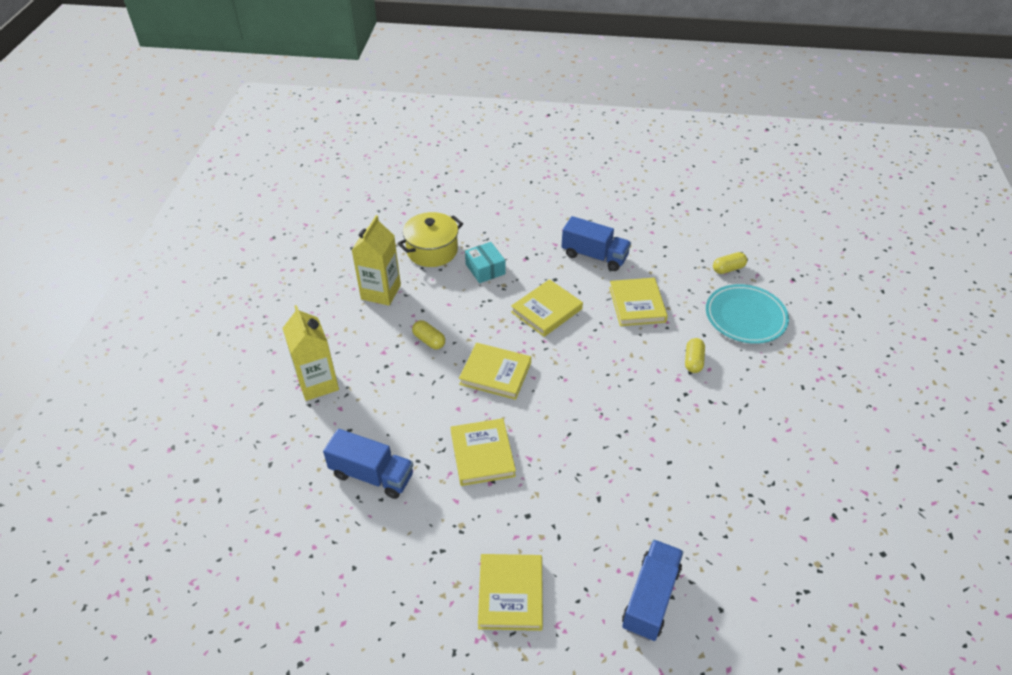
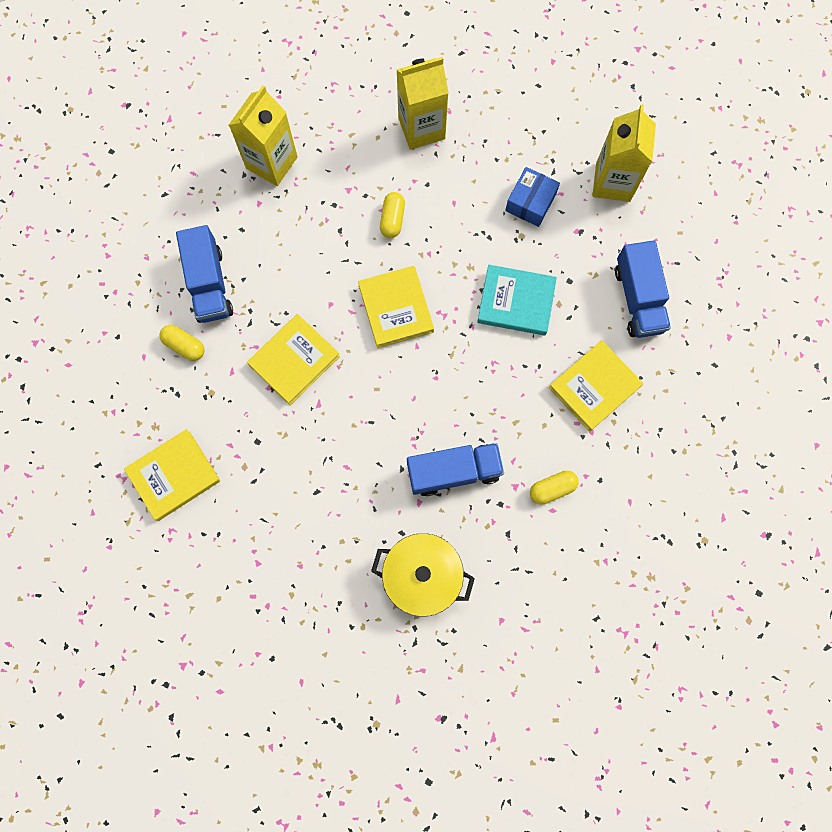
camera: 55 degrees right, 30 degrees up
(432, 251) = (517, 132): yellow pot -> yellow pot (422, 575)
(485, 269) = (530, 202): turquoise box -> blue box
(508, 228) = (613, 182): none -> yellow carton
(546, 310) = (516, 302): yellow book -> turquoise book
(650, 598) = (244, 593): blue truck -> blue truck (453, 471)
(728, 269) = (729, 454): yellow capsule -> yellow capsule (184, 346)
(745, 316) = (662, 510): turquoise plate -> none

